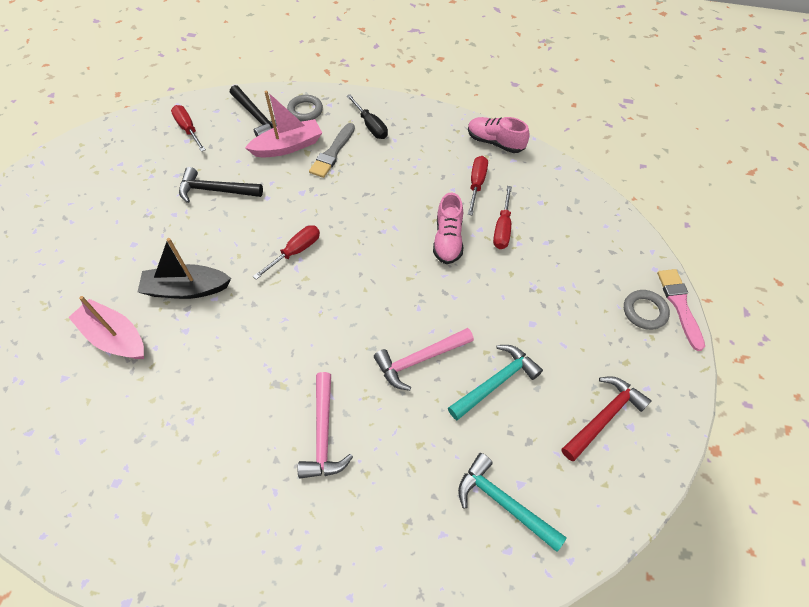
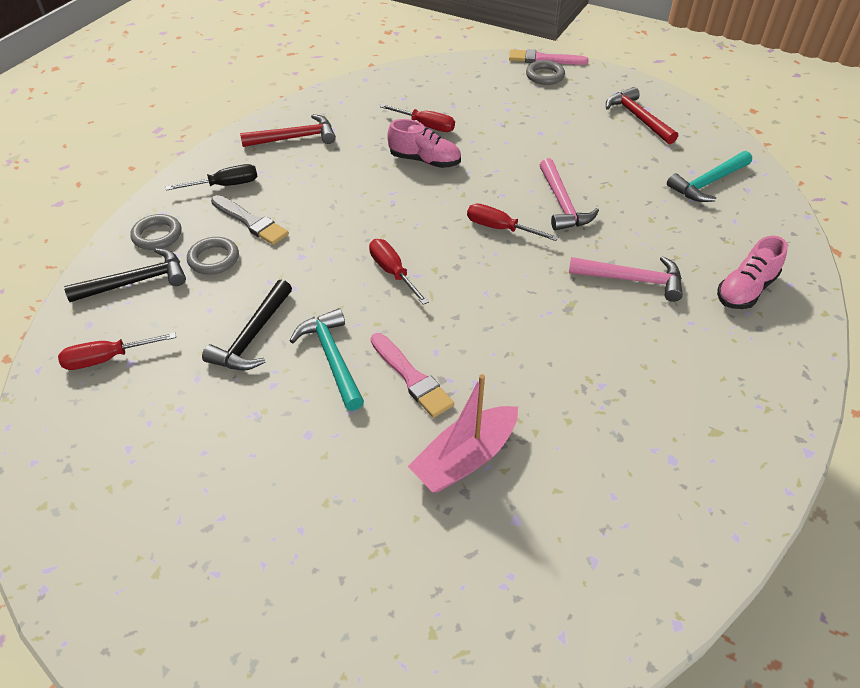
camera: 75 degrees left, 10 degrees down
(187, 289) = (411, 377): black boat -> pink brush
(288, 146) = (214, 259): pink boat -> grey ring
(446, 146) = (295, 138): none -> red hammer
(476, 184) = (360, 129): red screwdriver -> red screwdriver (500, 228)
(495, 142) = (309, 107): pink shoe -> pink shoe (745, 290)
(496, 382) = (596, 164): turquoise hammer -> turquoise hammer (332, 358)

